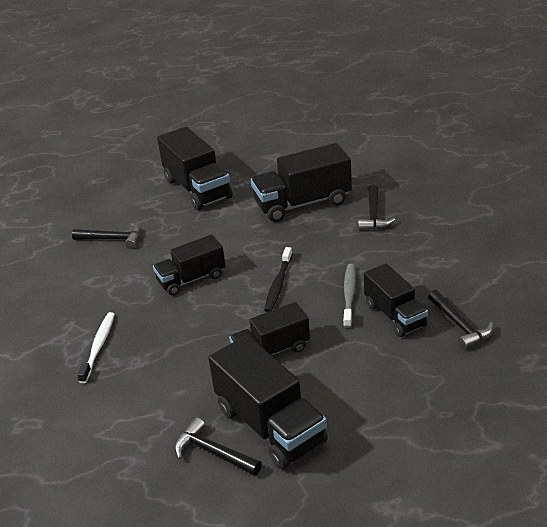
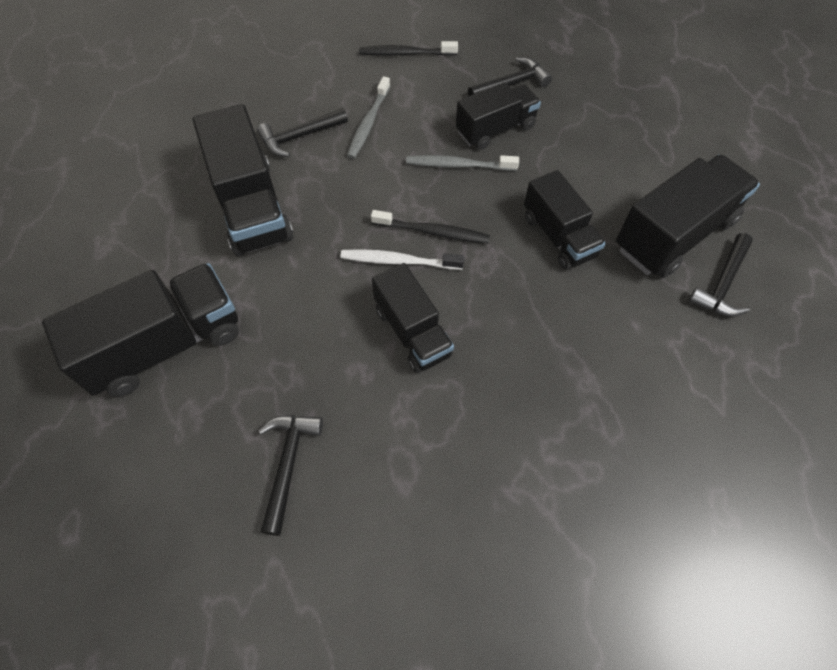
camera: 95 degrees left, 25 degrees up
(98, 347) = (561, 438): white toothbrush -> white toothbrush (399, 261)
(374, 215) = (299, 137): black hammer -> black hammer turned 150 degrees clockwise
(393, 246) = (368, 123): none -> grey toothbrush
(489, 260) = (406, 53): none -> black toothbrush

